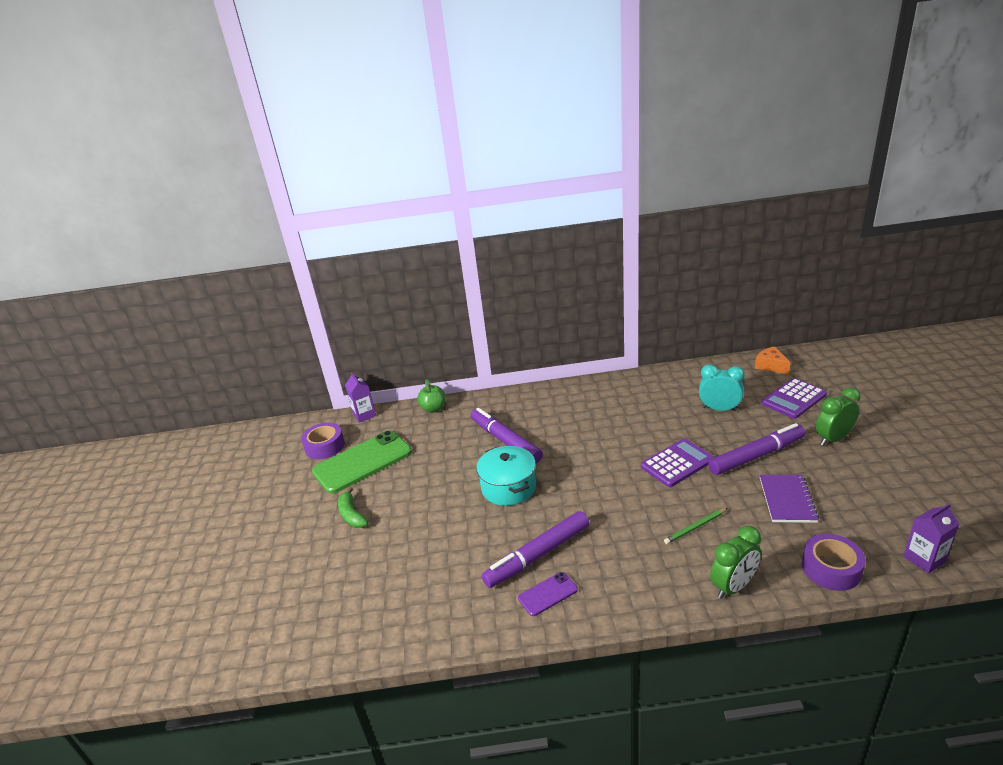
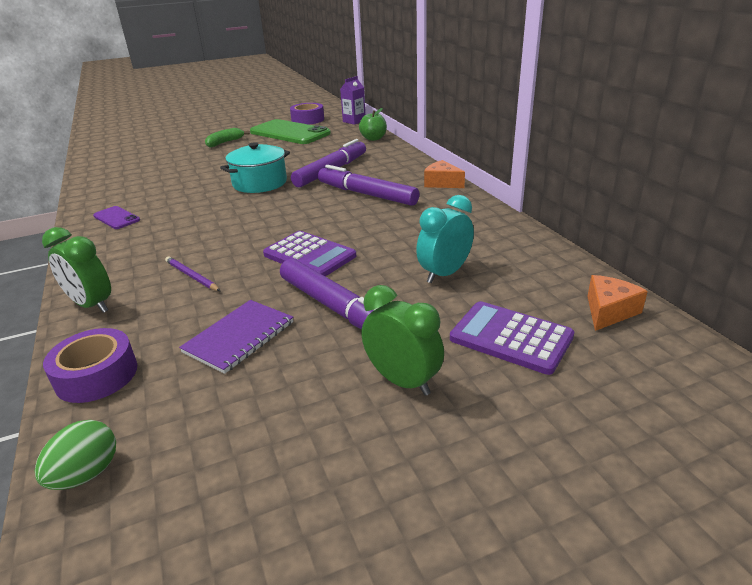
camera: 70 degrees right, 0 degrees up
(538, 555) = (165, 207): purple marker -> purple marker (366, 194)
(570, 388) = (442, 183): none -> orange cheese
(695, 527) = (191, 276): green pencil -> purple pencil
(719, 409) = (444, 274): turquoise clock -> turquoise clock turned 135 degrees counterclockwise
(787, 500) = (239, 337): purple notebook -> purple notebook turned 45 degrees counterclockwise
(924, 559) = (86, 474): purple carton -> green egg

